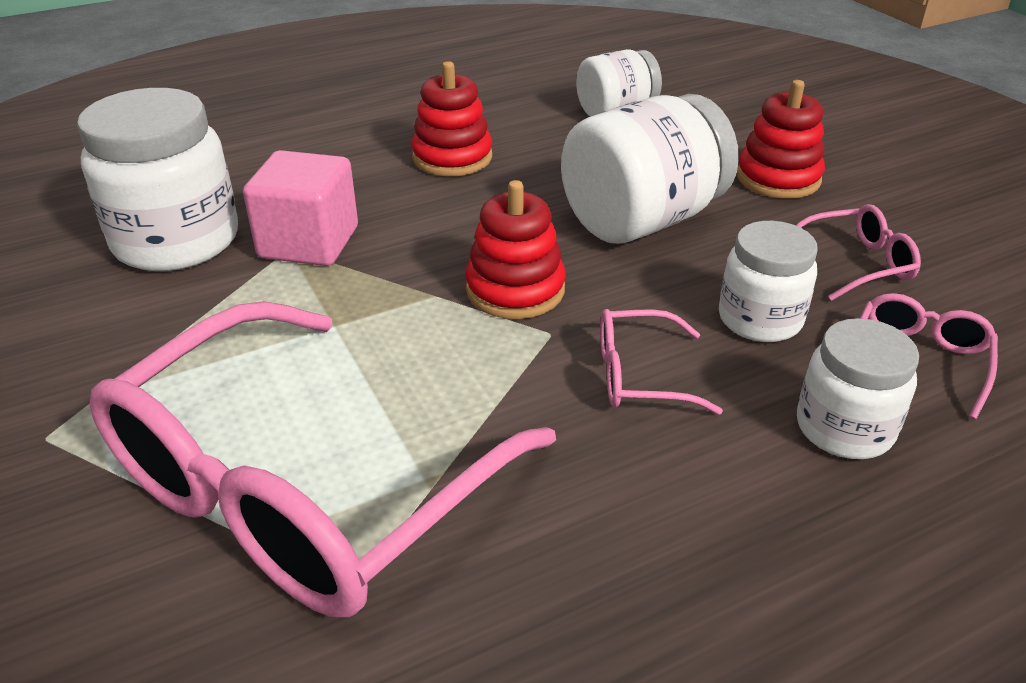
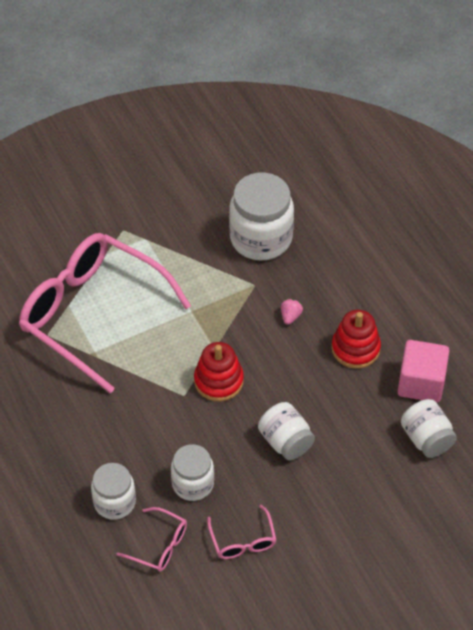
camera: 90 degrees right, 15 degrees up
(309, 242) = (260, 292): pink cube -> pink cube (421, 383)
(374, 212) = (290, 316): none -> pink strawberry
(640, 375) = (152, 429): pink glasses -> none
(642, 220) = (285, 441): white jar -> white jar, size x0.60
(778, 178) = (338, 520): red stacking toy -> none

